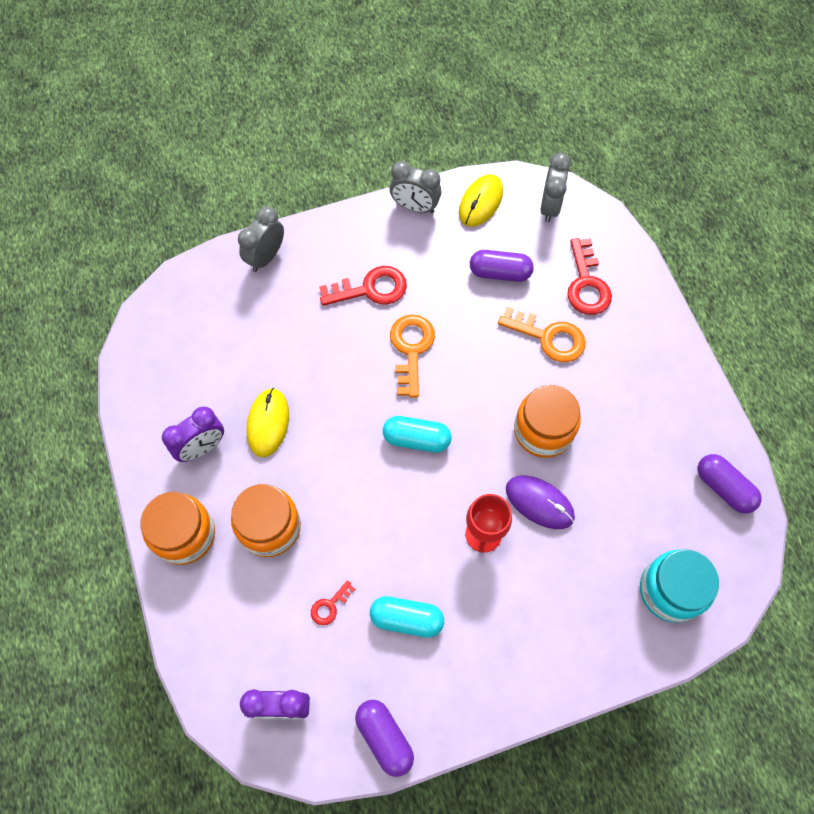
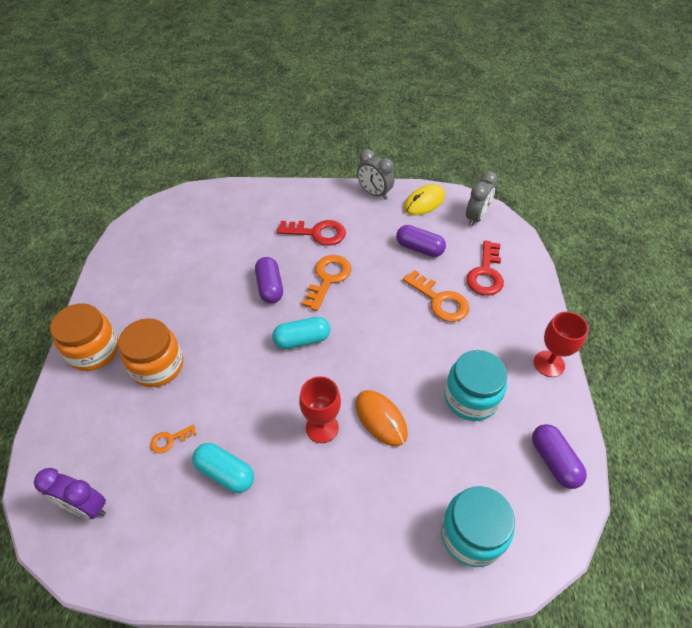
camera: 20 degrees right, 15 degrees down
(202, 447) = (142, 297): purple clock -> none
(266, 257) = (254, 196): grey clock -> none
(268, 423) = (197, 295): yellow mouse -> none
(330, 606) = (170, 440): red key -> orange key
(384, 738) = (154, 568): purple capsule -> purple capsule (270, 287)
(416, 439) = (302, 340): turquoise capsule -> turquoise capsule turned 45 degrees counterclockwise
(539, 503) = (380, 419): purple mouse -> orange mouse
(543, 431) = (407, 365): orange jar -> none
(622, 446) = (471, 398): none -> turquoise jar
(688, 378) = (549, 364): none -> red goblet

